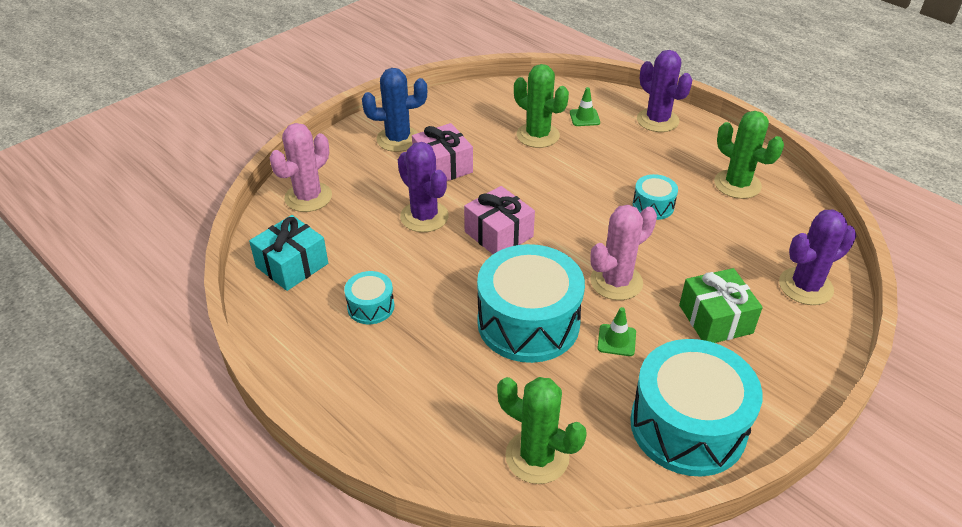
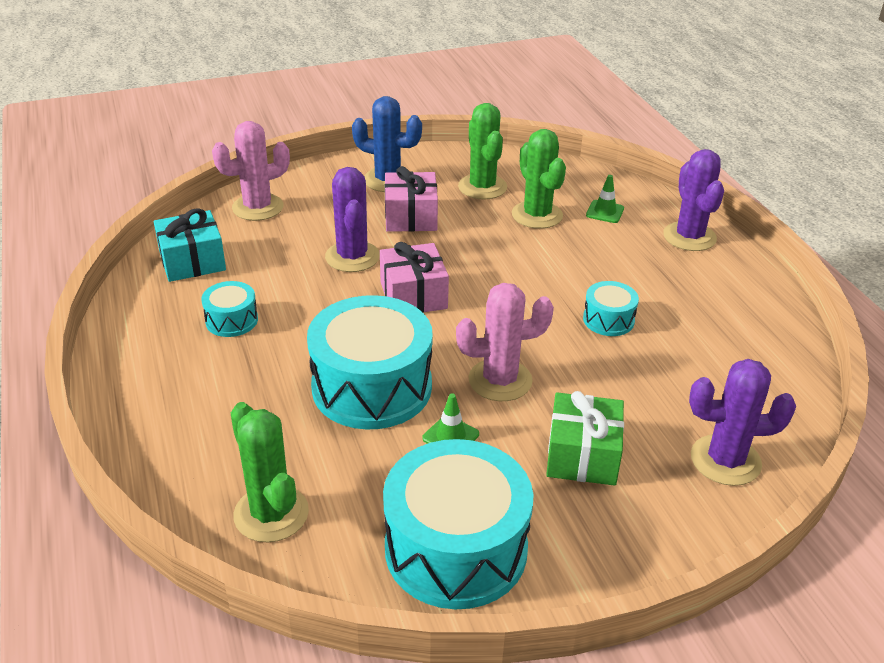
camera: 25 degrees right, 5 degrees down
(737, 184) = (731, 328): green cactus -> green cactus (482, 187)

